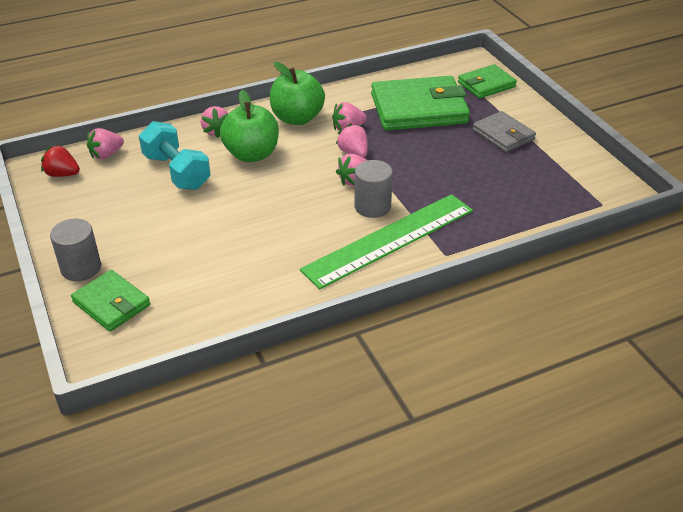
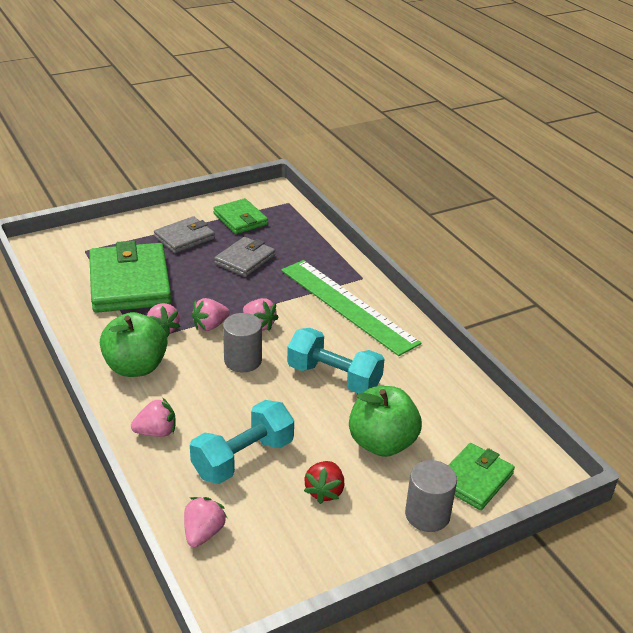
camera: 95 degrees left, 5 degrees down
(62, 174) = (248, 573): red strawberry -> red strawberry (324, 491)
(106, 155) = (203, 533): pink strawberry -> pink strawberry turned 120 degrees counterclockwise
(252, 154) = (209, 398): green apple -> green apple (382, 443)
(270, 224) = (334, 378): none -> turquoise dumbbell
(372, 206) = (300, 314): grey cylinder -> grey cylinder (243, 360)
(468, 172) = (245, 260): none -> grey wallet
(486, 84) = (89, 240): green wallet -> green wallet (240, 219)

